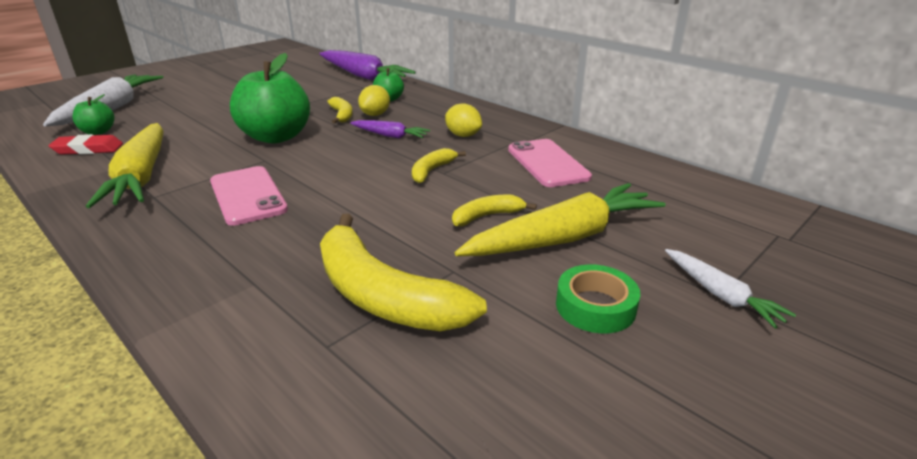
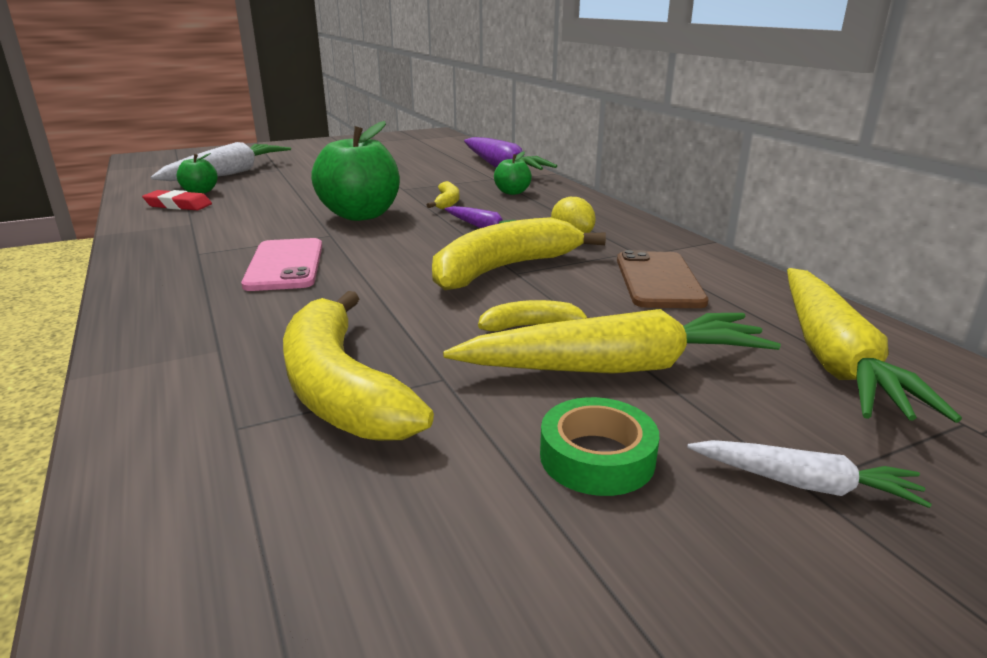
camera: 20 degrees right, 5 degrees down
(141, 177) = (202, 234): yellow carrot -> yellow carrot (833, 358)
(375, 114) = (484, 205): yellow lemon -> none
(432, 171) = (504, 269): yellow banana -> yellow banana, size x2.06
(547, 163) = (658, 280): pink phone -> brown phone
(721, 295) = (804, 484): white carrot -> white carrot turned 60 degrees counterclockwise

